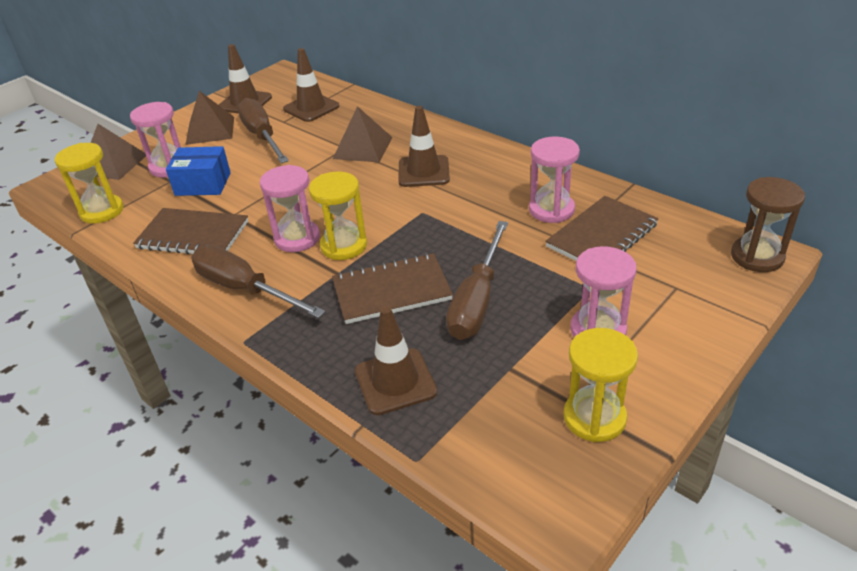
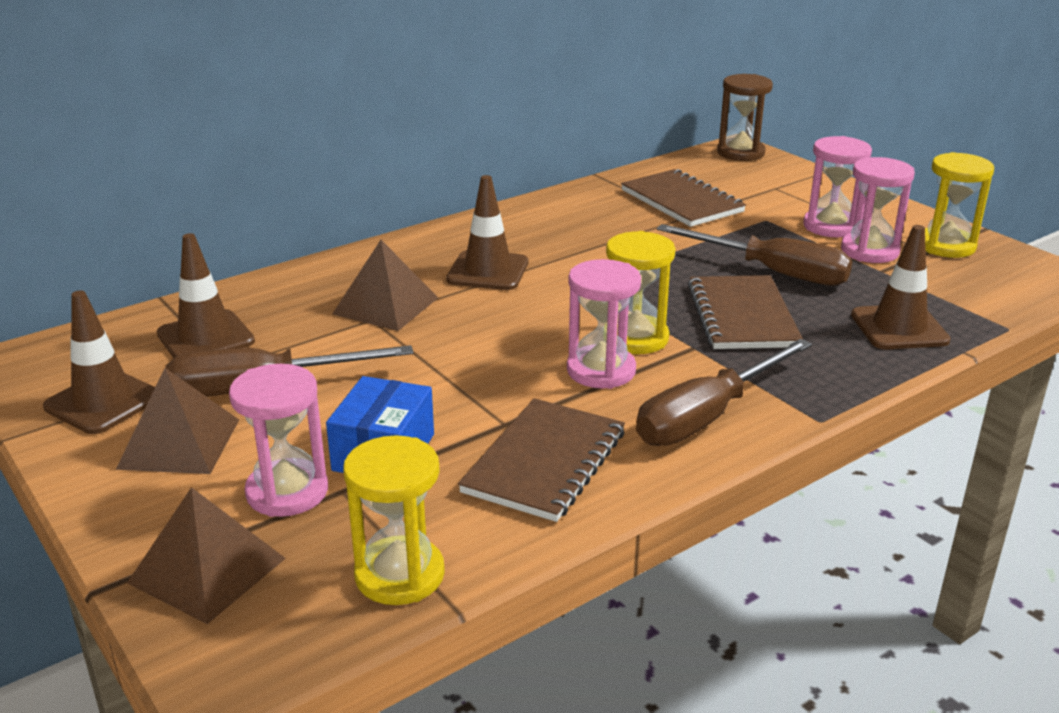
camera: 80 degrees left, 10 degrees down
(551, 210) = (621, 215): pink hourglass -> pink hourglass (869, 251)

